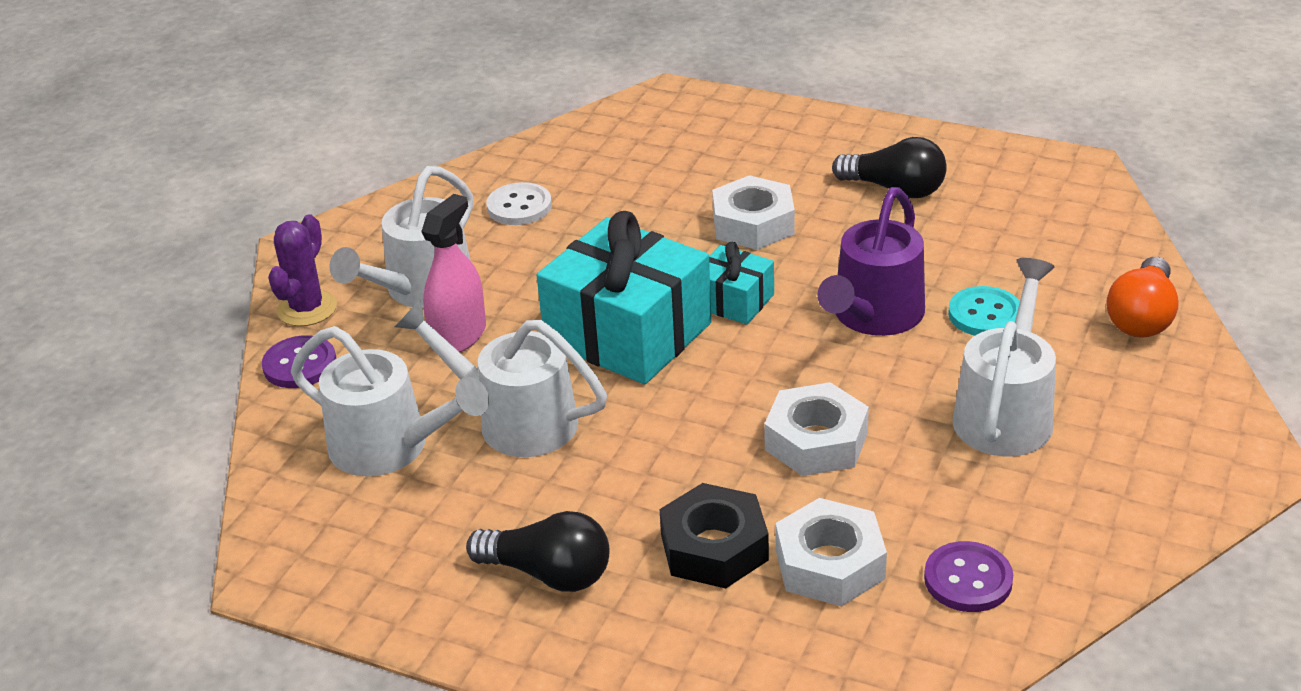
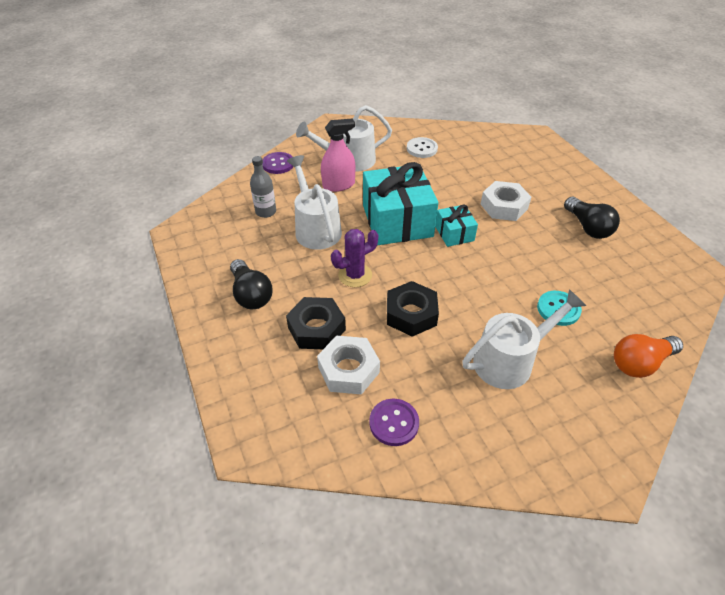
camera: 40 degrees right, 10 degrees up
(307, 309) = (305, 146): purple cactus -> purple cactus (355, 275)
(391, 448) = (266, 212): white watering can -> grey bottle
(816, 441) = (411, 314): white nut -> black nut
(873, 317) = (504, 277): purple watering can -> none

